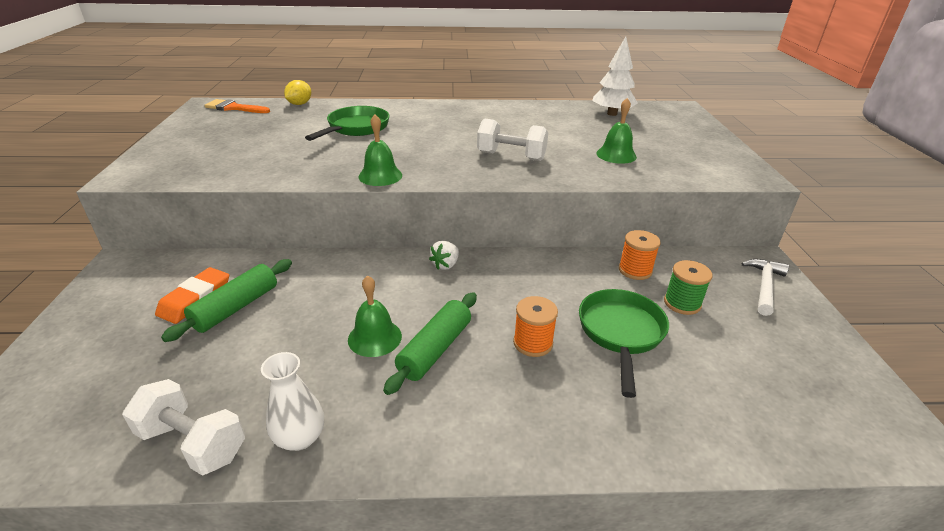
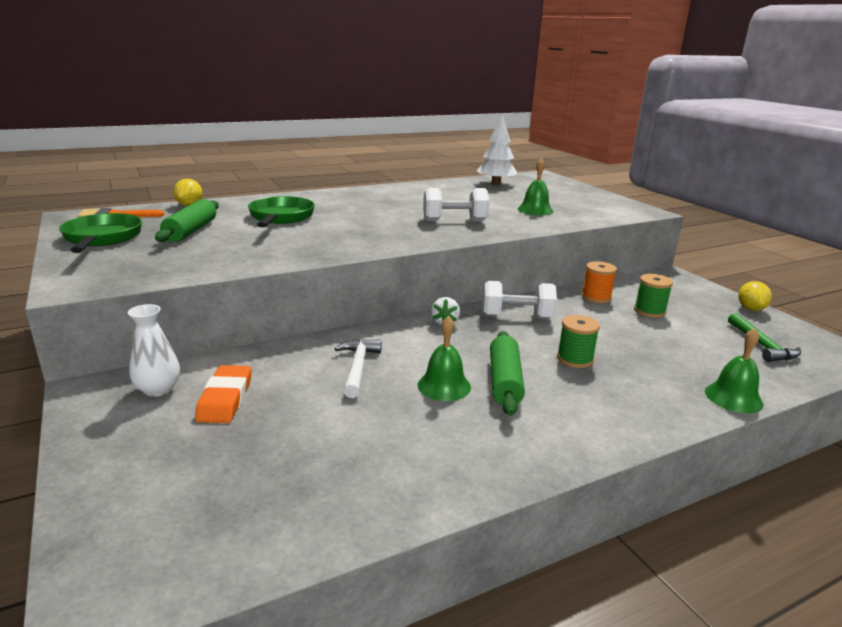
camera: 25 degrees left, 10 degrees down
(193, 443) = (367, 504): white dumbbell -> white dumbbell (516, 317)
(236, 307) = (280, 395): green rolling pin -> green rolling pin (191, 231)
(300, 437) = (462, 470): white vase -> white vase (158, 389)
(380, 176) = (358, 248): green bell -> green bell (733, 397)
(533, 343) = (575, 359): orange spool -> green spool
(620, 333) = (629, 338): green pan -> green pan (102, 238)
(764, 286) = (689, 290): white hammer -> white hammer (358, 367)
(786, 388) = (761, 345): none -> green hammer
(825, 332) = (750, 309): none -> yellow lemon

